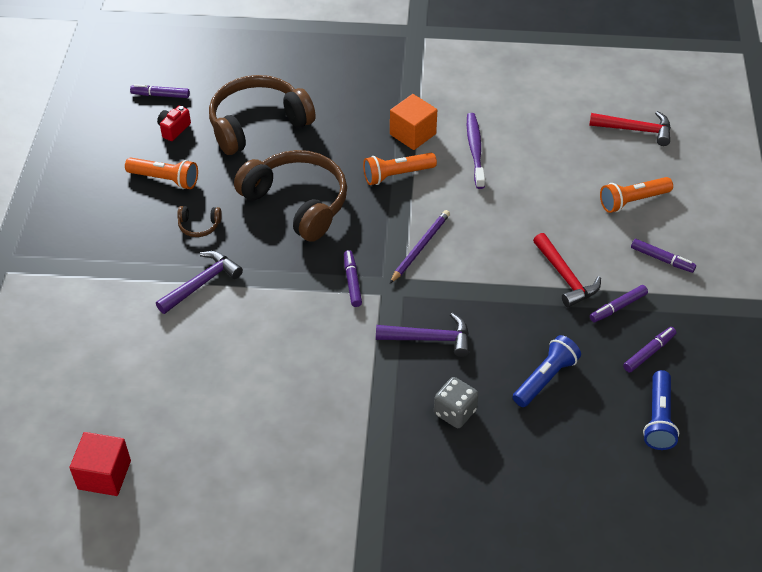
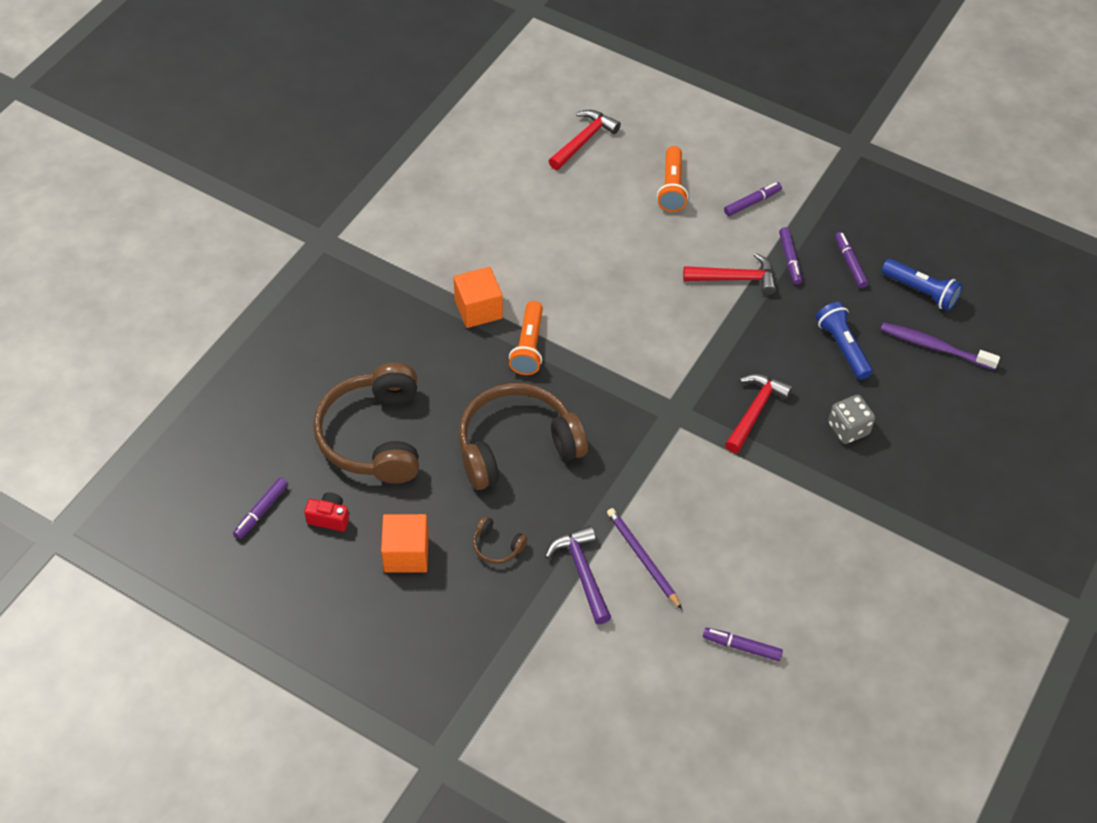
camera: 65 degrees left, 5 degrees up
(104, 475) = (790, 744): red cube -> none
(165, 179) = (406, 554): orange flashlight -> orange cube
(174, 129) = (329, 518): red camera -> red camera turned 135 degrees clockwise
(199, 225) = (497, 546): brown headphones -> brown headphones turned 90 degrees clockwise
(352, 282) = (652, 442): purple marker -> purple marker (742, 647)
(420, 247) = (637, 370): purple pencil -> purple pencil (642, 558)
(429, 339) = (755, 411): purple hammer -> red hammer
(475, 150) = (533, 270): purple toothbrush -> purple toothbrush (934, 346)

